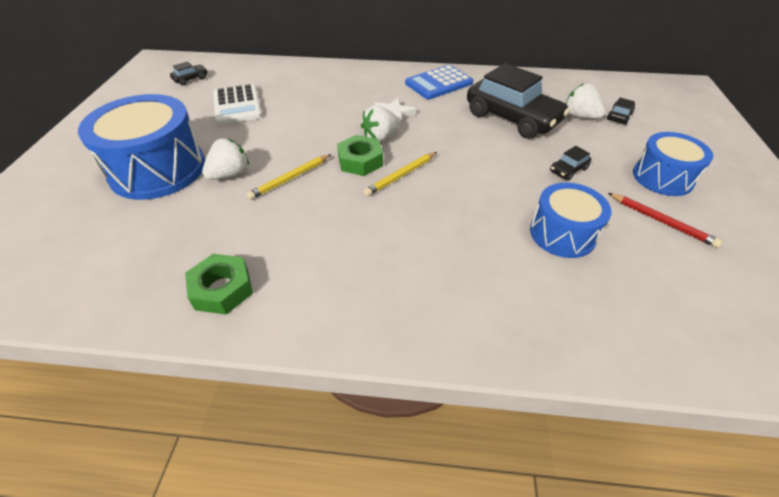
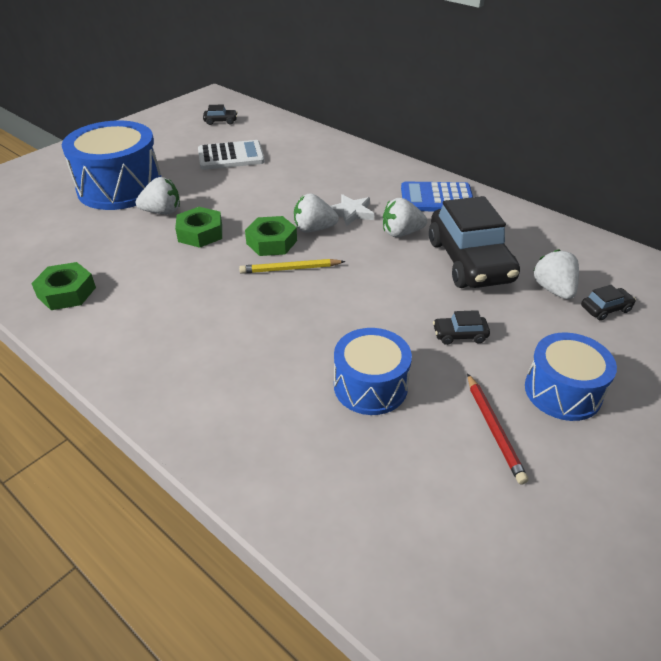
camera: 35 degrees right, 5 degrees down
(237, 105) = (231, 156): white calculator -> white calculator turned 120 degrees counterclockwise
(290, 178) = (200, 233): yellow pencil -> green nut
(446, 116) = (401, 233): none -> white strawberry

